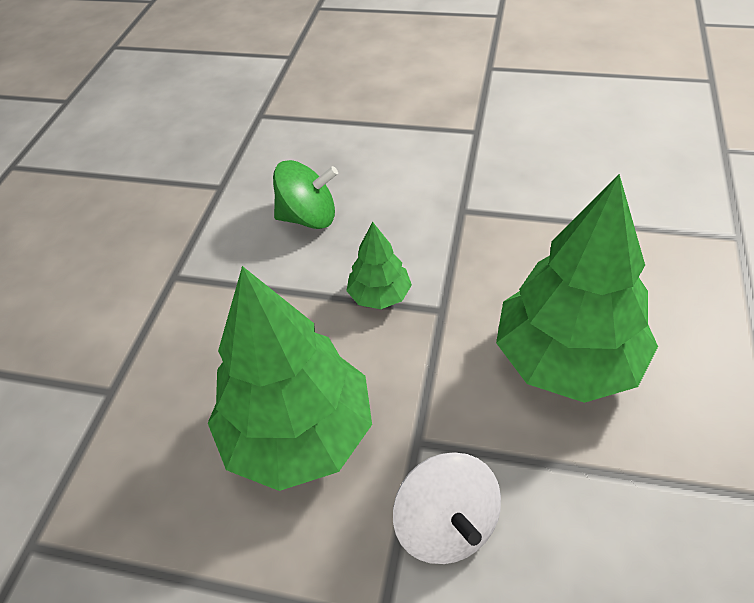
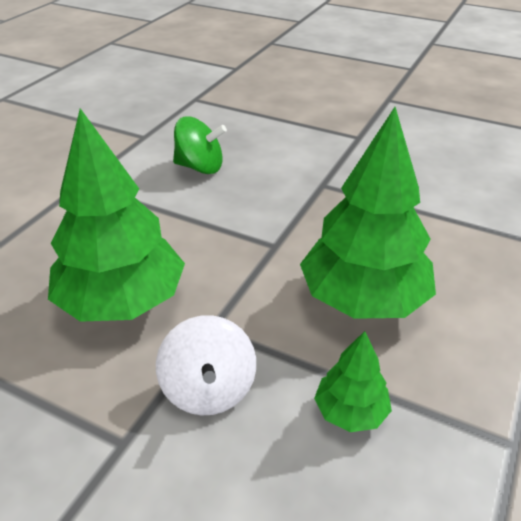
camera: 10 degrees right, 10 degrees down
(379, 295) = (230, 226): green tree -> green tree (350, 411)

